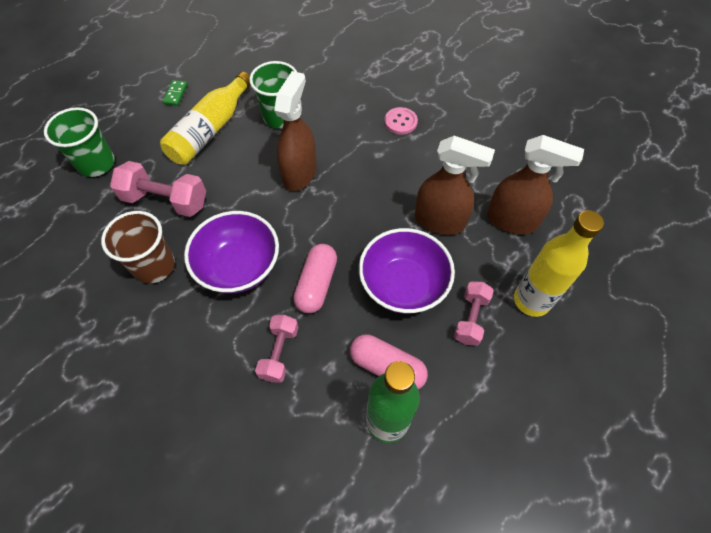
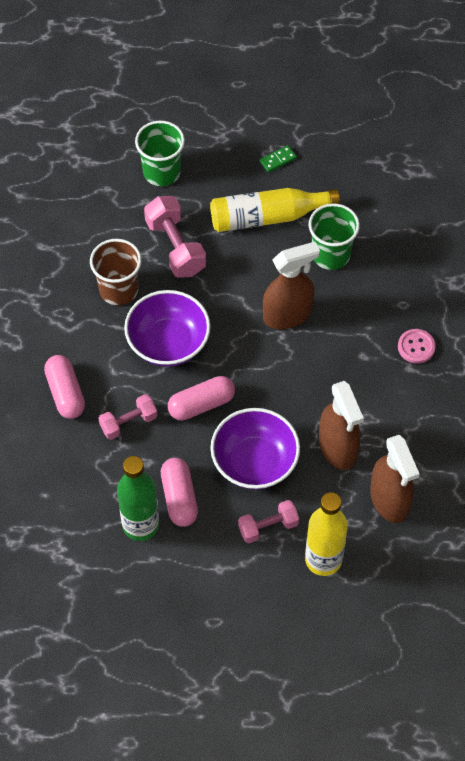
camera: 50 degrees right, 0 degrees up
(200, 384) = (65, 393): none -> pink capsule

